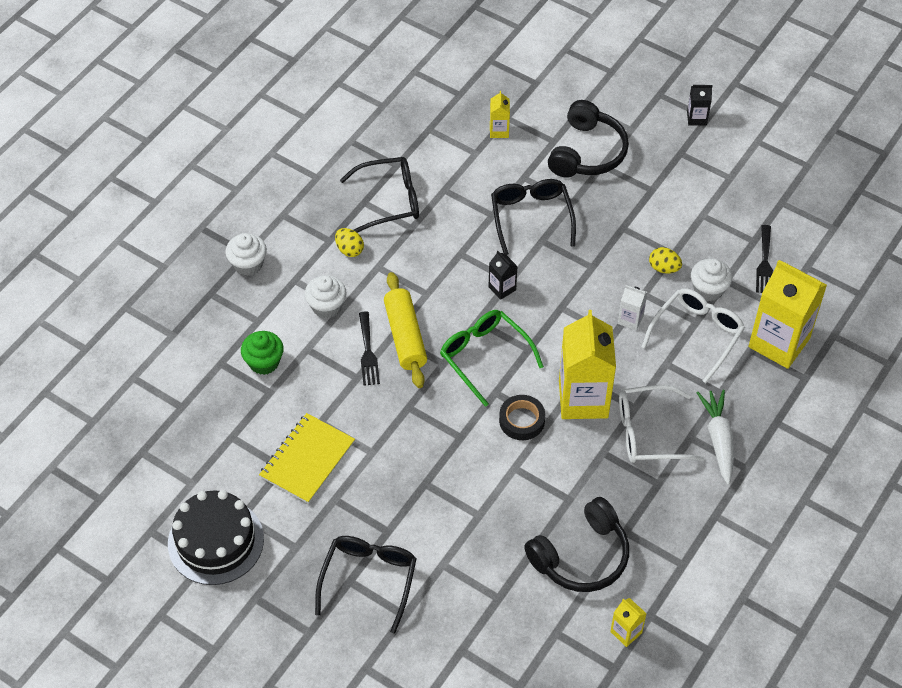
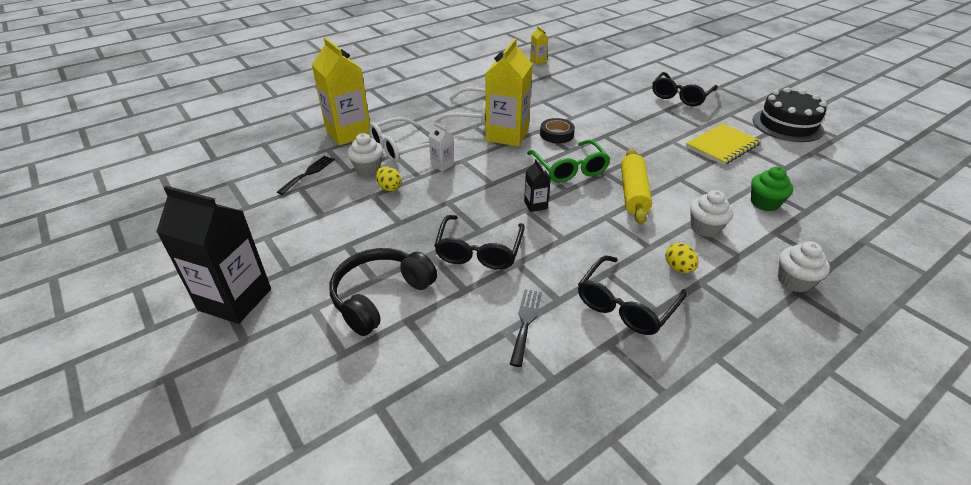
camera: 160 degrees left, 15 degrees down
(368, 352) = (668, 190): black fork -> black fork (525, 322)
(389, 200) = (626, 304): black glasses -> black glasses turned 60 degrees counterclockwise
(499, 131) = (464, 350): yellow carton -> none
(581, 556) = (548, 83): black headphones -> none
(696, 118) = (235, 299): black carton -> black carton, size x2.23
(718, 439) = (432, 104): white carrot -> none

